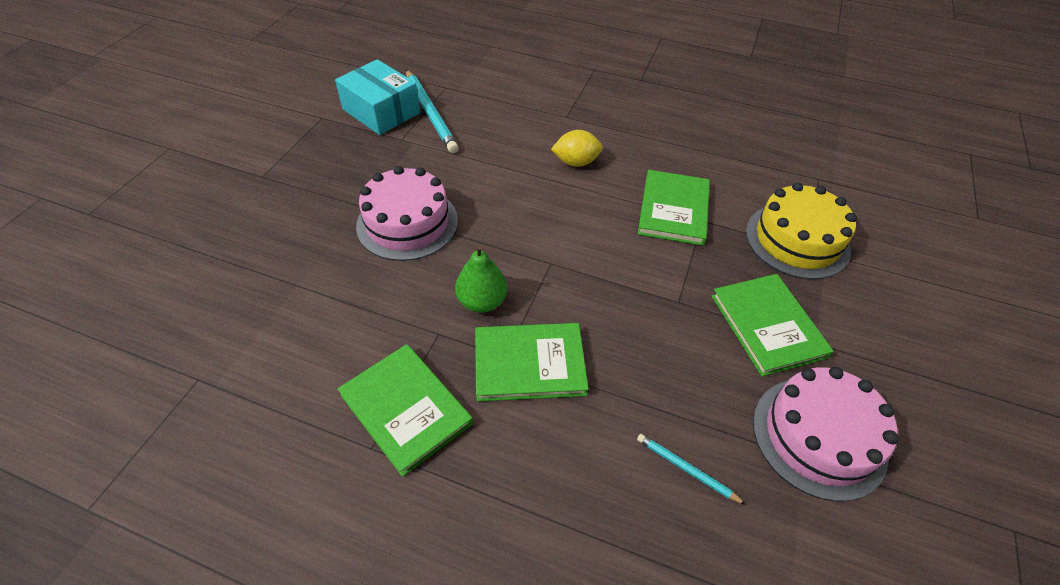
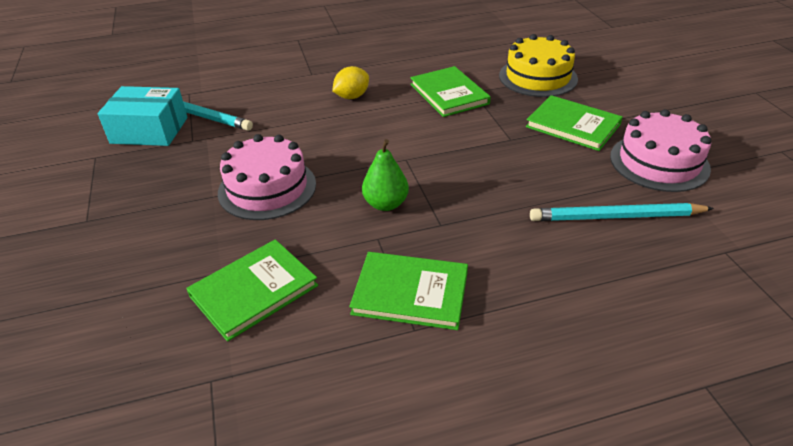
camera: 35 degrees left, 10 degrees down
(529, 364) = (461, 219): green book -> green book (254, 291)
(686, 469) = (616, 217): turquoise pencil -> turquoise pencil, size x1.99

